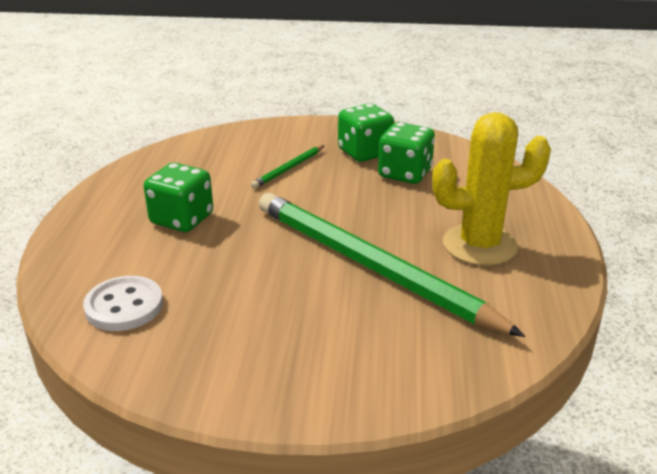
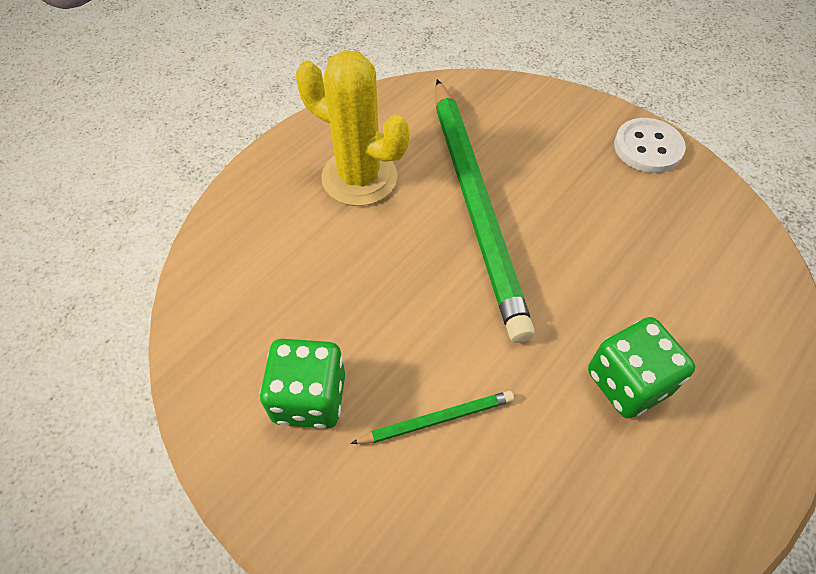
camera: 145 degrees left, 25 degrees up
(124, 306) = (725, 272): white button -> white button (647, 148)
(405, 173) = (310, 319): green dice -> none

